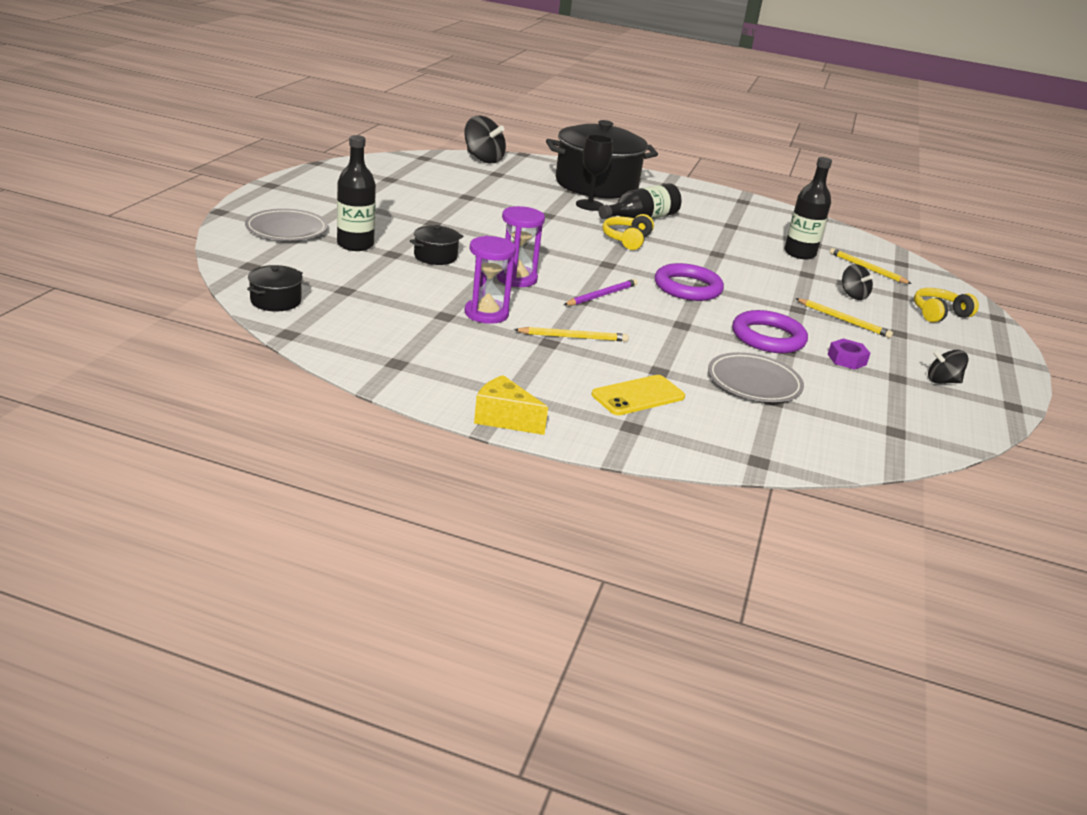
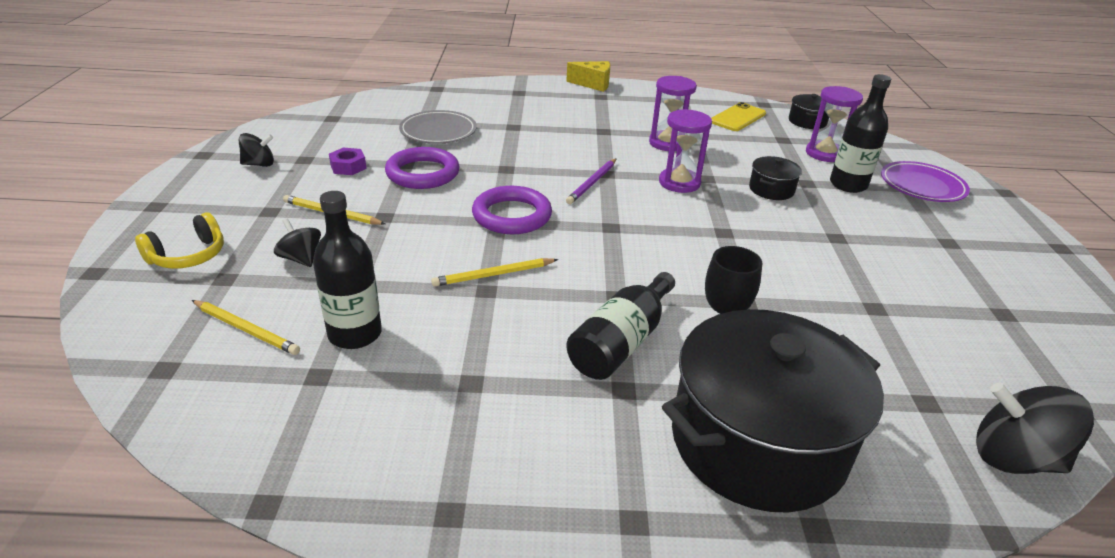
camera: 165 degrees right, 5 degrees up
(287, 230) = (922, 186): grey plate -> purple plate
(325, 269) = (824, 154): none -> purple hourglass
(573, 337) = (589, 138): yellow pencil -> yellow pencil (493, 275)
(627, 240) = (614, 280): yellow headphones -> none
(638, 396) = (521, 108): yellow phone -> yellow phone (737, 118)

